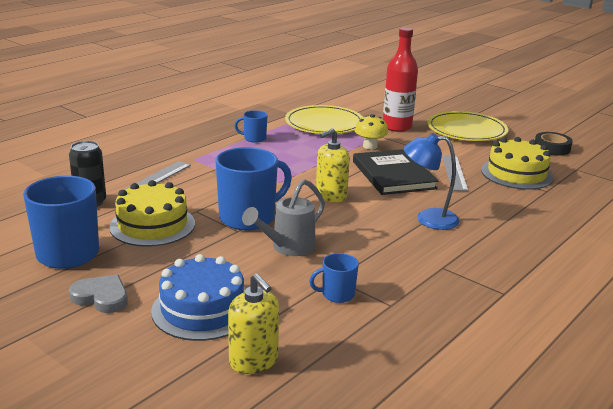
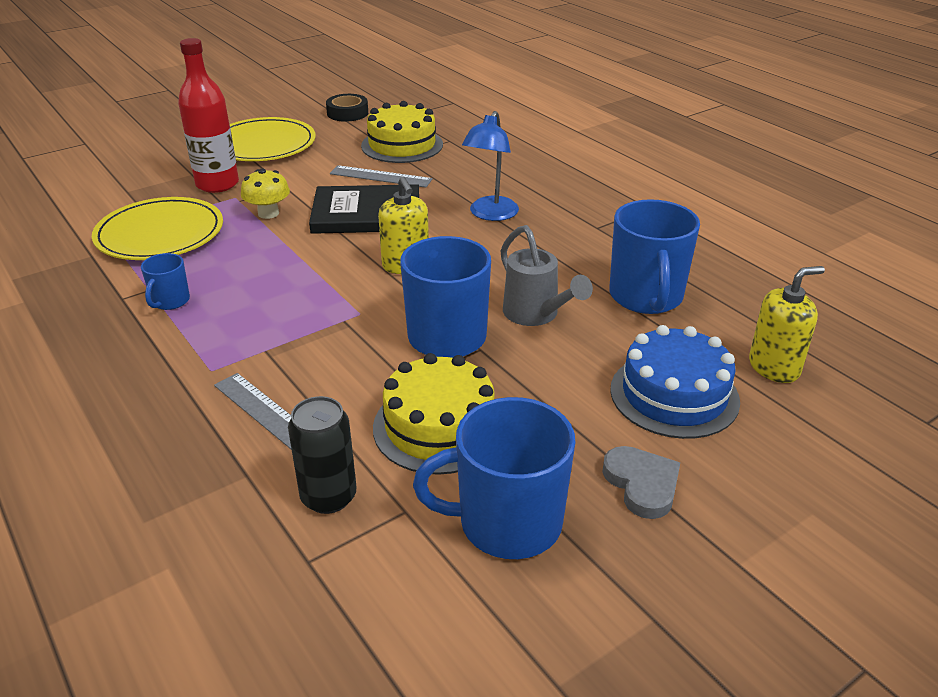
camera: 75 degrees left, 10 degrees up
(101, 297) = (642, 484): grey heart -> grey heart turned 120 degrees clockwise
(337, 294) = (646, 297): blue mug -> blue mug, size x2.01

